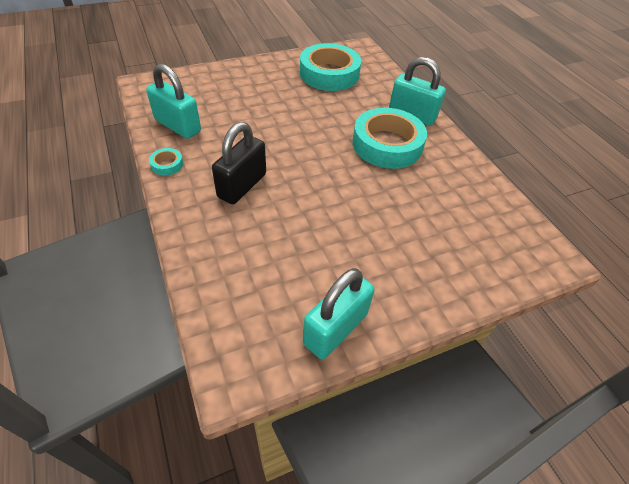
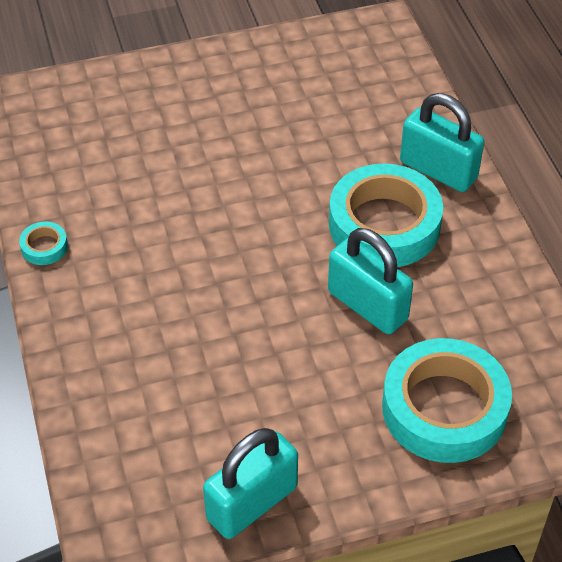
camera: 10 degrees right, 0 degrees up
(178, 126) = (62, 179): turquoise padlock -> turquoise padlock (367, 306)
(242, 186) = (151, 287): black padlock -> none
(329, 74) = (315, 82): turquoise tape -> turquoise tape (444, 408)

